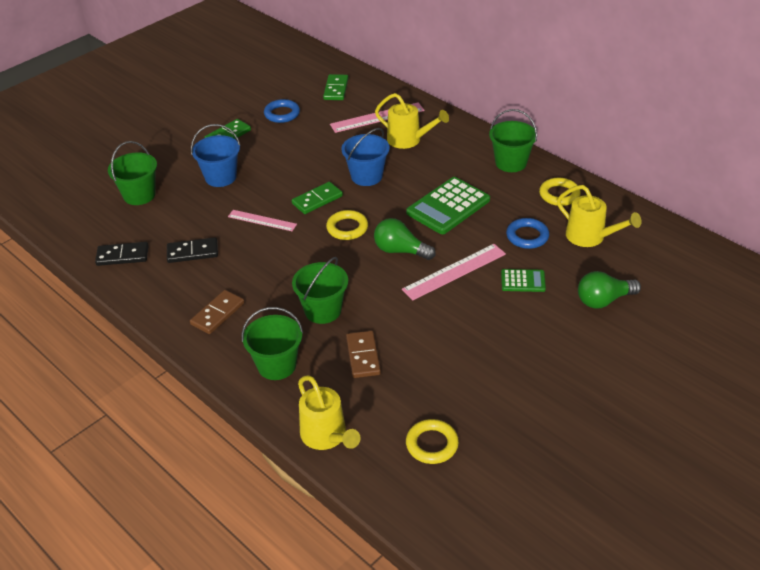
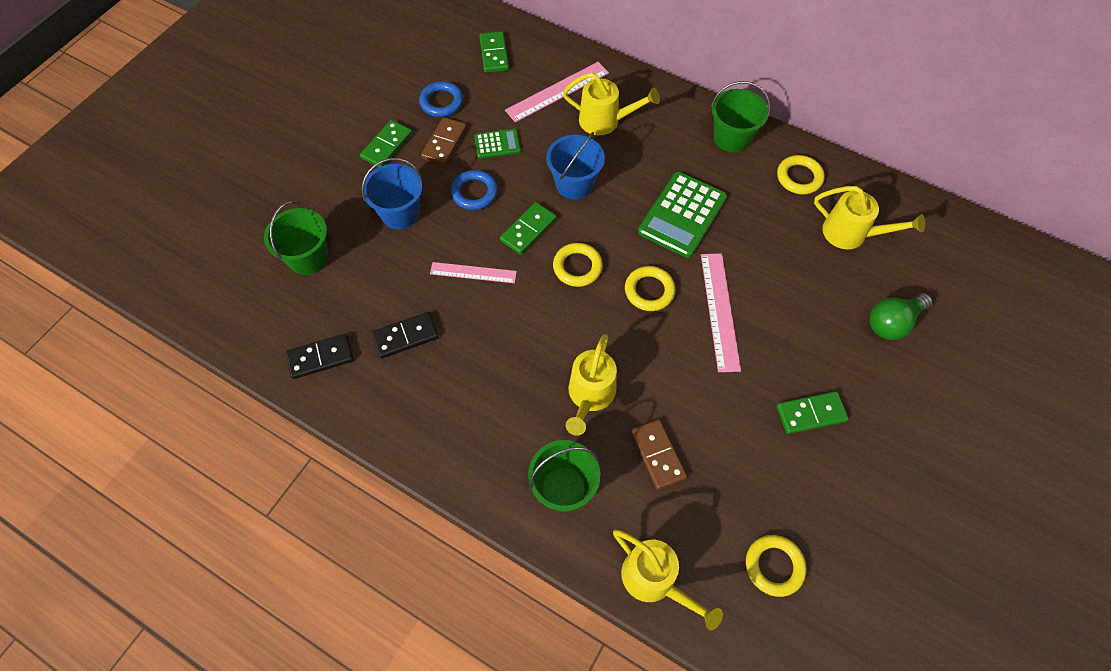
camera: 15 degrees left, 20 degrees up
(217, 314) = (468, 425): brown domino -> brown domino (444, 143)
(323, 310) = (590, 396): green bucket -> yellow watering can
(400, 251) = (649, 291): green light bulb -> yellow ring
(454, 271) = (719, 311): pink ruler -> pink ruler turned 45 degrees counterclockwise
(505, 349) = (810, 413): none -> green domino
(523, 281) = (798, 311): green calculator -> green calculator (497, 144)
(527, 236) = (783, 244): blue ring -> blue ring (474, 192)

